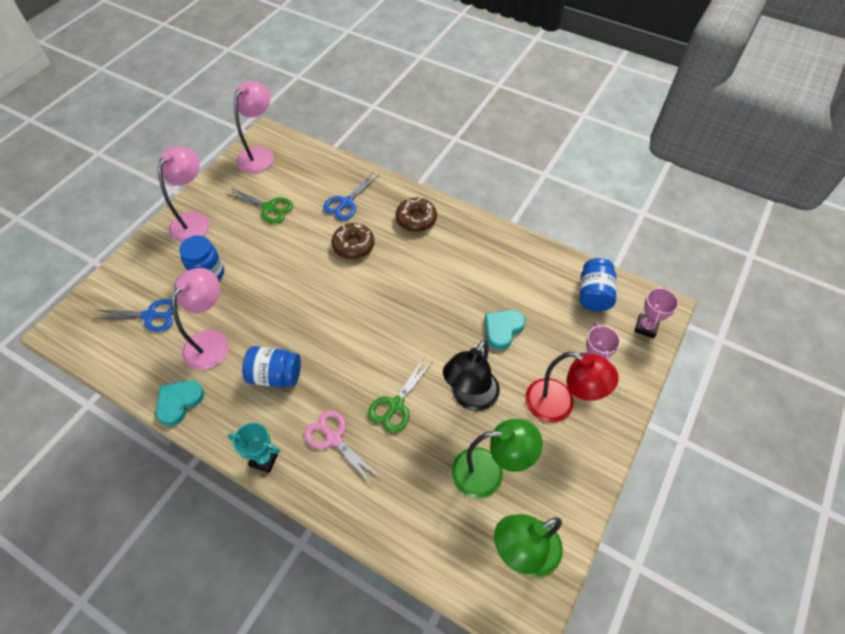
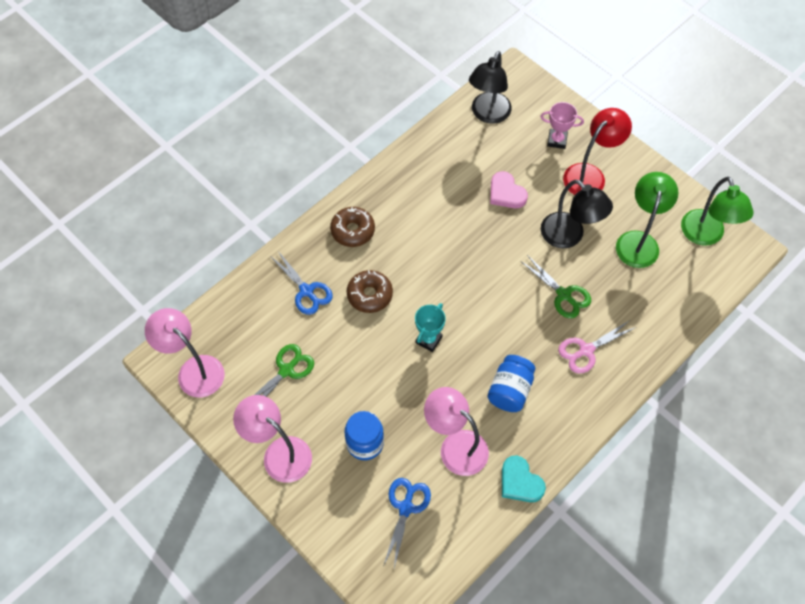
camera: 75 degrees left, 5 degrees up
(264, 459) = (594, 410): turquoise trophy -> turquoise trophy (428, 340)
(502, 329) = (506, 193): turquoise heart -> pink heart
(593, 295) = (488, 114): blue jar -> black lamp
(646, 327) = (531, 90): pink trophy -> none

